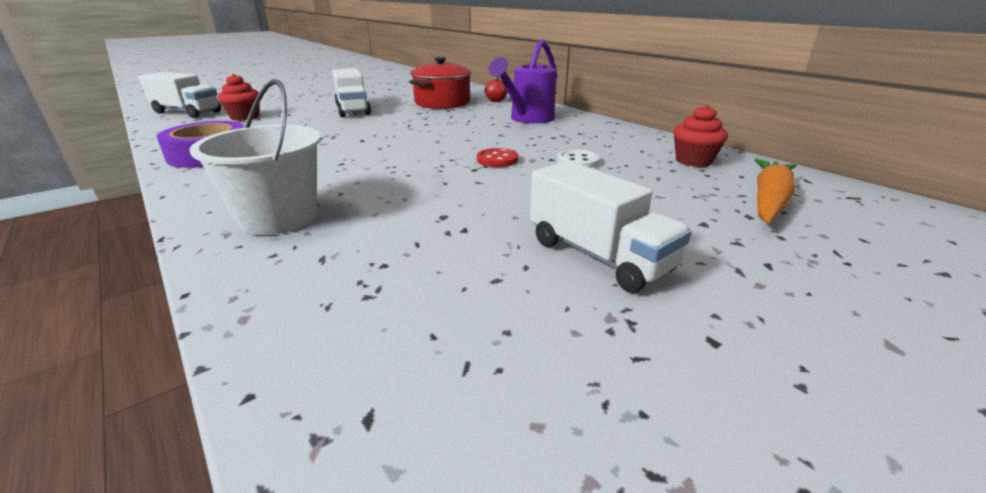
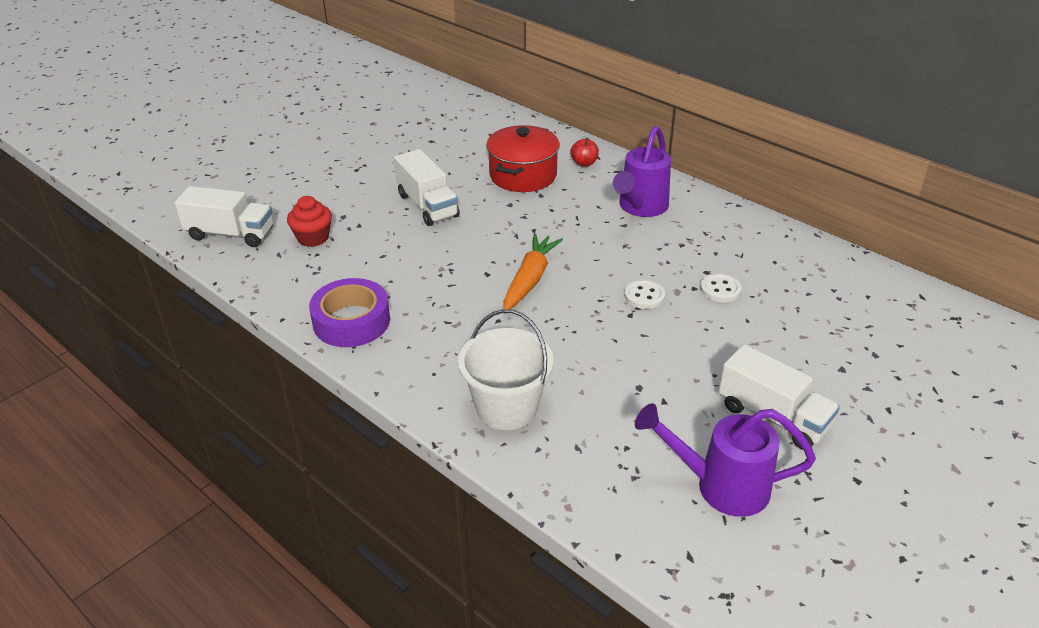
camera: 10 degrees left, 10 degrees up
(486, 321) = (721, 486): none -> purple watering can
(497, 160) = (644, 296): red button -> white button
(693, 161) = (824, 276): red cupcake -> none
(769, 200) = (890, 331): orange carrot -> orange carrot (530, 279)

